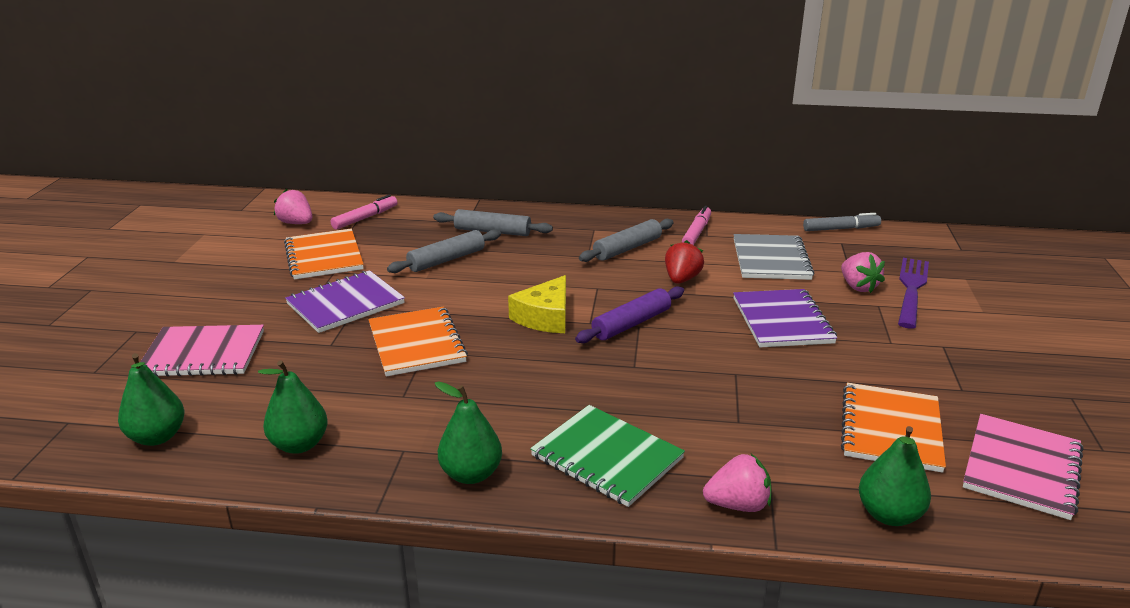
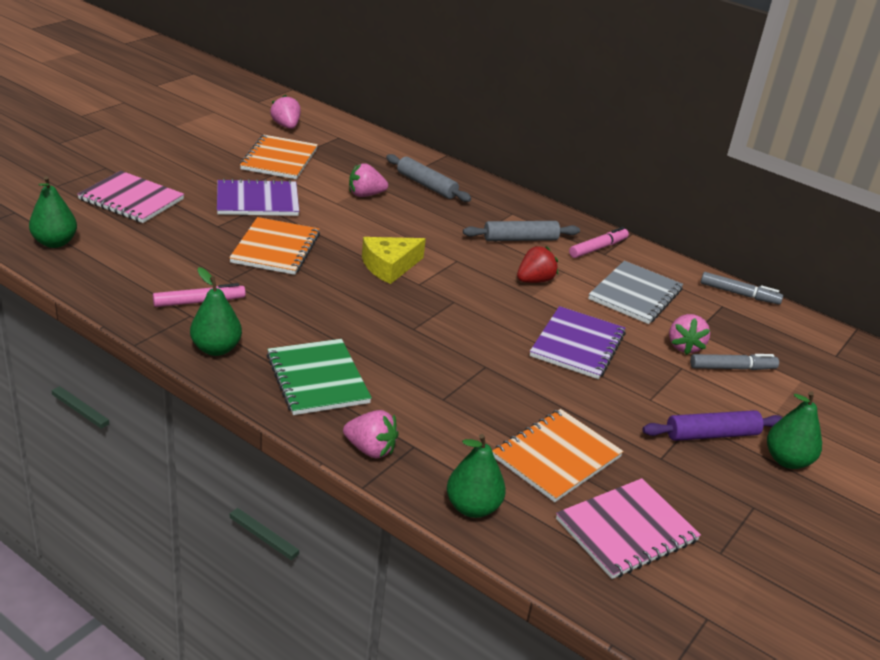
camera: 25 degrees right, 5 degrees up
(299, 444) = (131, 283): green pear -> green pear (787, 460)
(365, 218) = (340, 140): pink marker -> pink marker (199, 302)
(446, 260) = (365, 195): grey rolling pin -> pink strawberry
(631, 323) = (450, 297): purple rolling pin -> purple rolling pin (711, 434)
(911, 289) = (732, 368): purple fork -> grey marker

